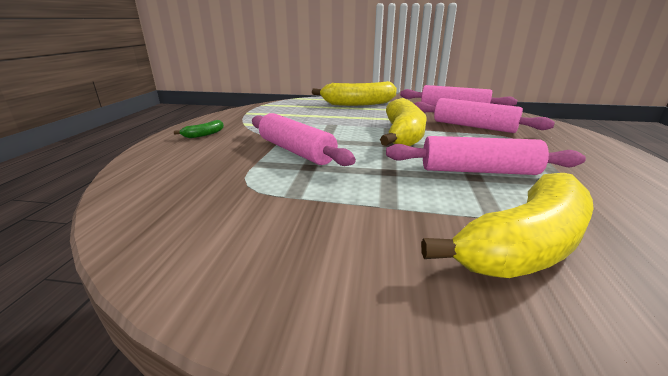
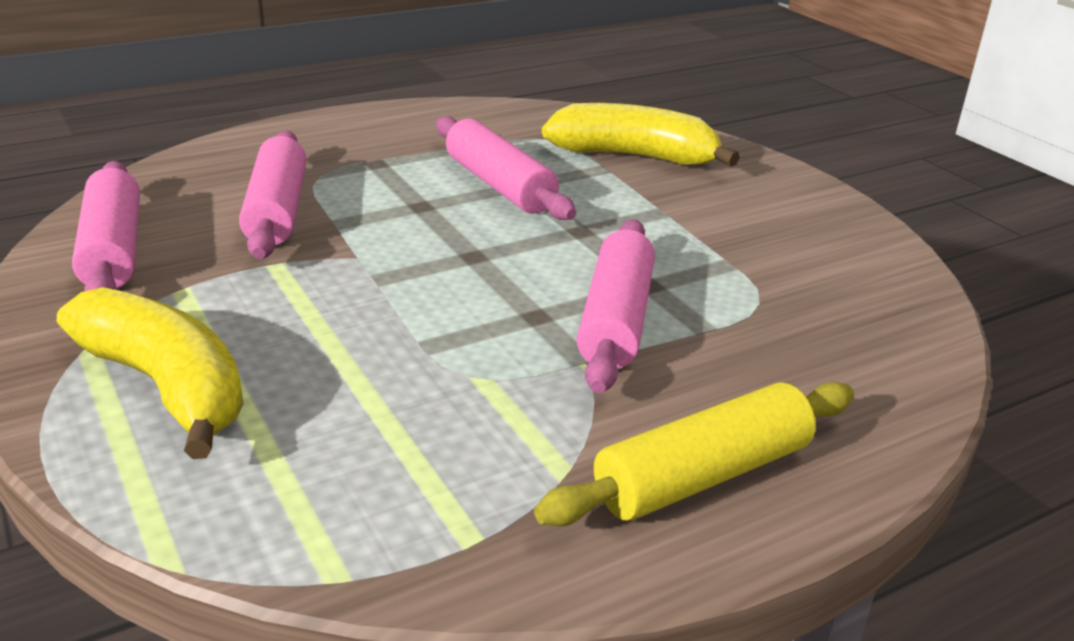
camera: 130 degrees left, 5 degrees up
(203, 134) = (702, 475): green banana -> yellow rolling pin
(402, 135) = (412, 256): yellow banana -> none

